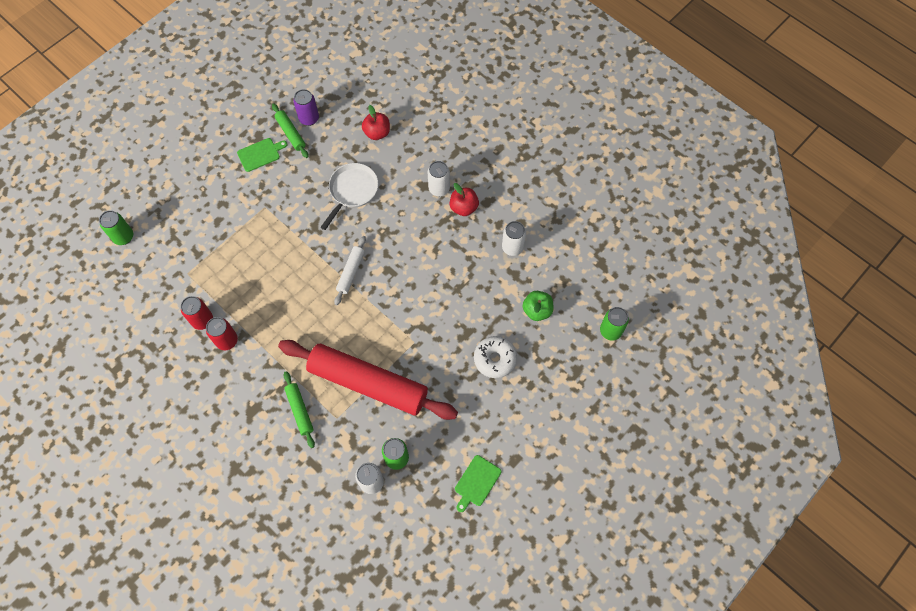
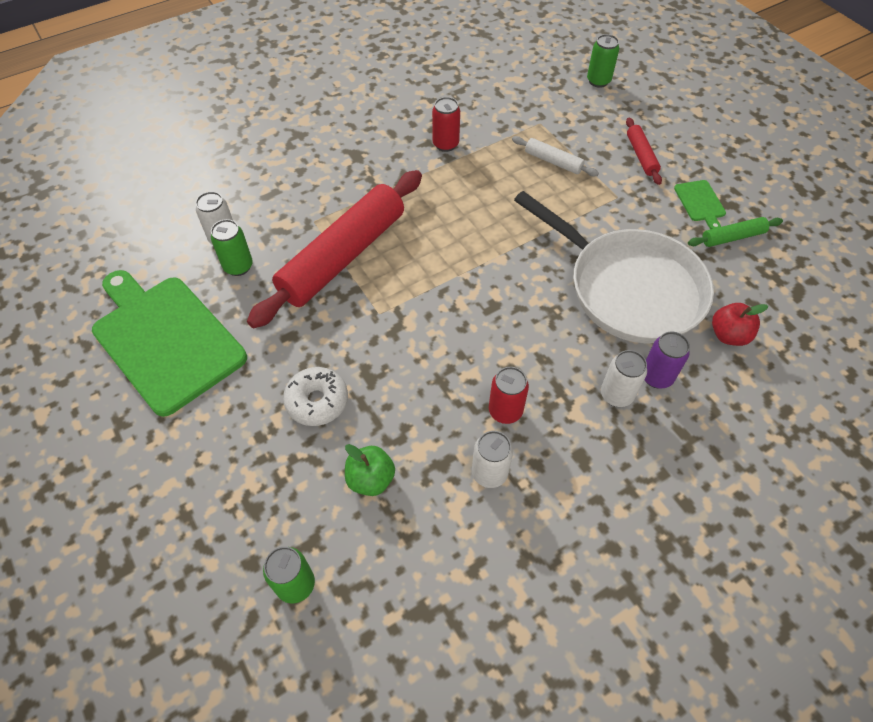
camera: 105 degrees right, 10 degrees down
(202, 320) = (477, 128): red can -> red can (505, 411)
(215, 196) = (641, 156): none -> red rolling pin
(300, 410) = (337, 191): green rolling pin -> none
(309, 118) = (758, 260): purple can -> purple can (656, 377)
(351, 272) = (501, 265): white rolling pin -> white rolling pin (553, 161)
(352, 191) = (628, 288): white pan -> white pan, size x1.88
(464, 207) = (576, 421): red apple -> none
(476, 482) = (165, 340): green cutting board -> green cutting board, size x2.44

